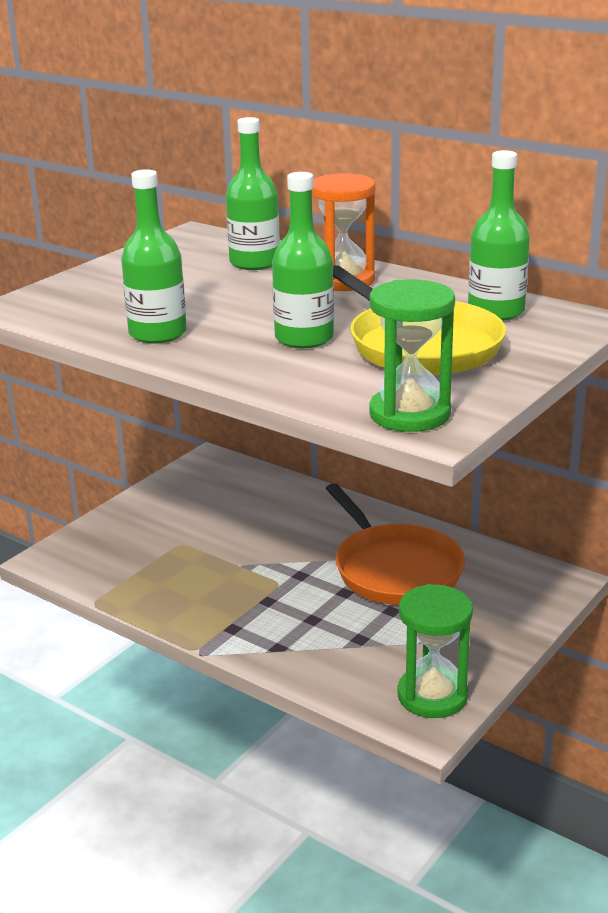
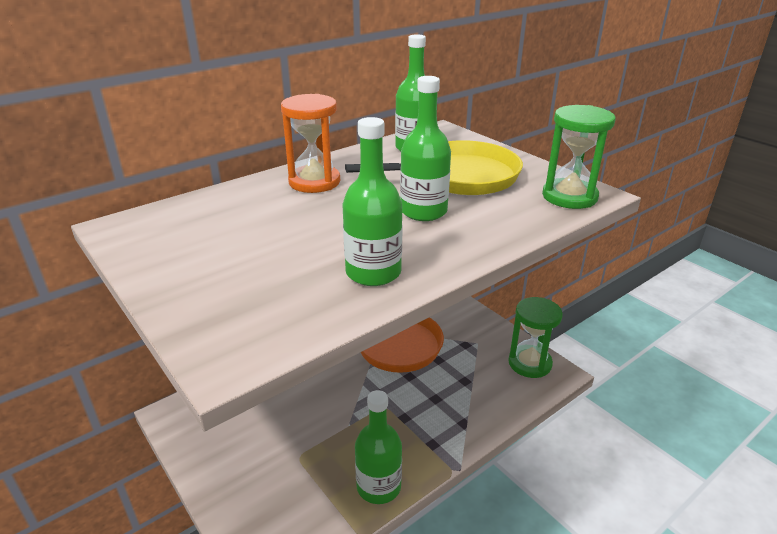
camera: 75 degrees left, 5 degrees up
(254, 263) = (235, 209): green bottle -> green bottle (378, 486)

